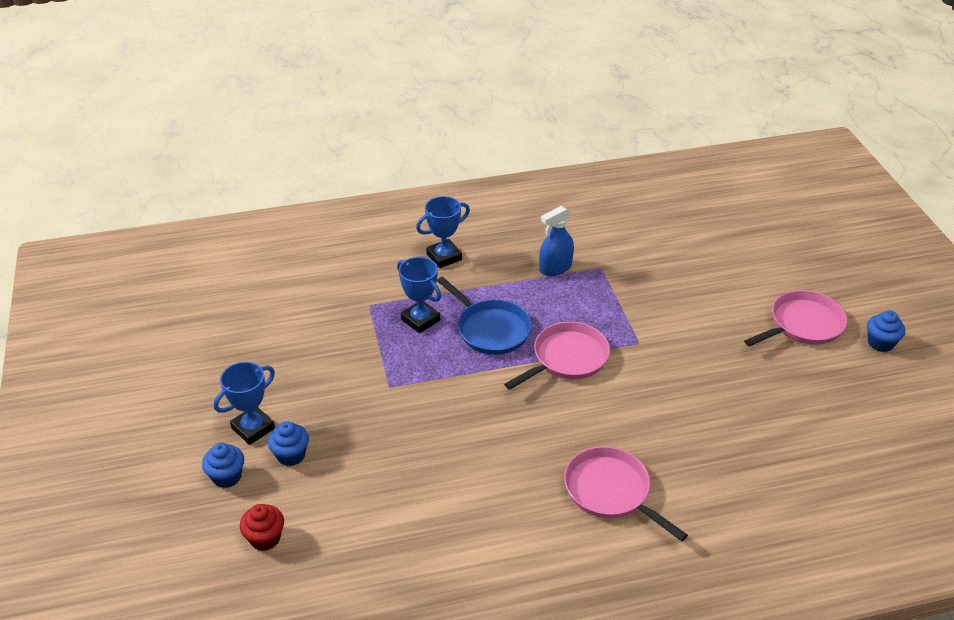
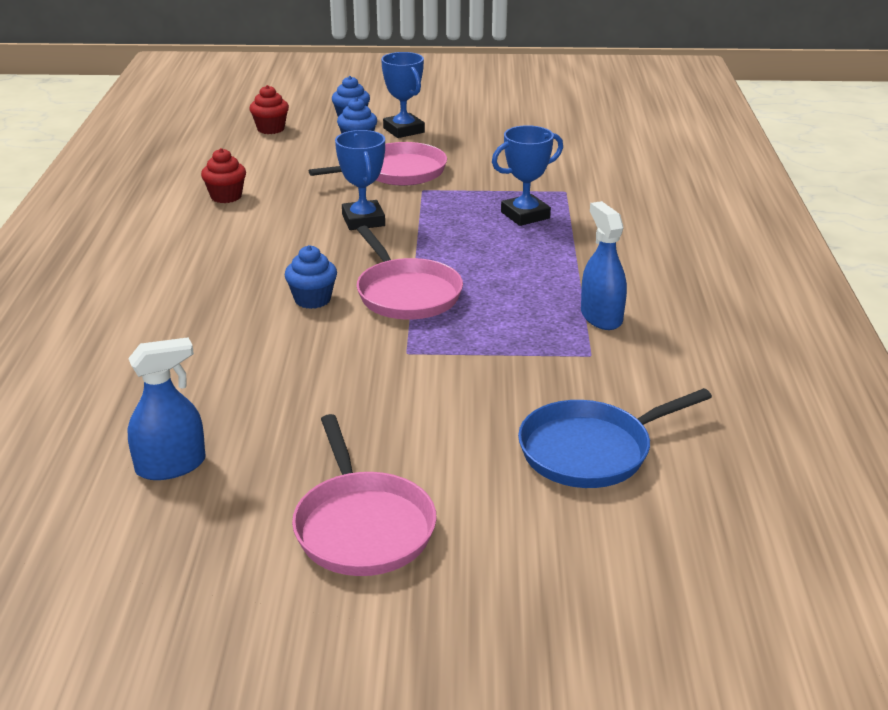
camera: 105 degrees right, 10 degrees down
(443, 517) = (226, 196): none -> red cupcake
(444, 257) = (648, 242): blue trophy -> blue trophy (363, 220)
(490, 329) = (488, 253): blue pan -> blue pan (591, 450)
(611, 491) = (178, 283): pink pan -> pink pan (398, 172)
(809, 413) = (171, 466): none -> blue spray bottle
(880, 343) = (262, 612): blue cupcake -> blue cupcake (312, 299)

